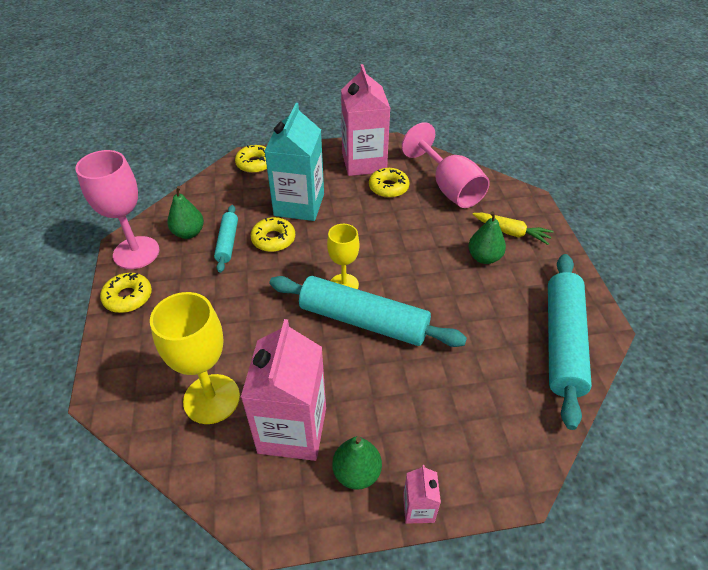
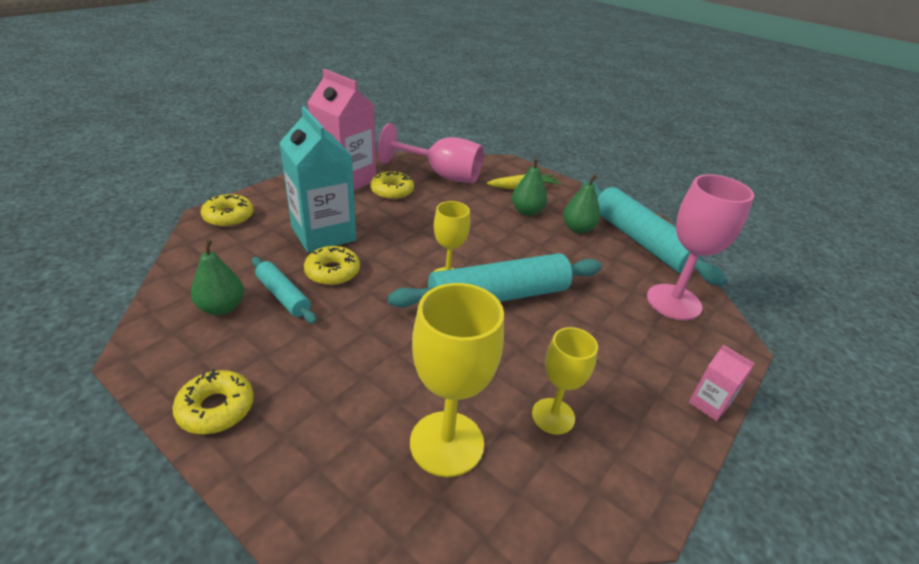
camera: 45 degrees left, 10 degrees down
(136, 253) = (170, 358): pink goblet -> pink goblet (673, 302)
(292, 430) = (553, 416): pink carton -> yellow goblet
(356, 473) = (641, 411): green pear -> green pear (578, 229)

